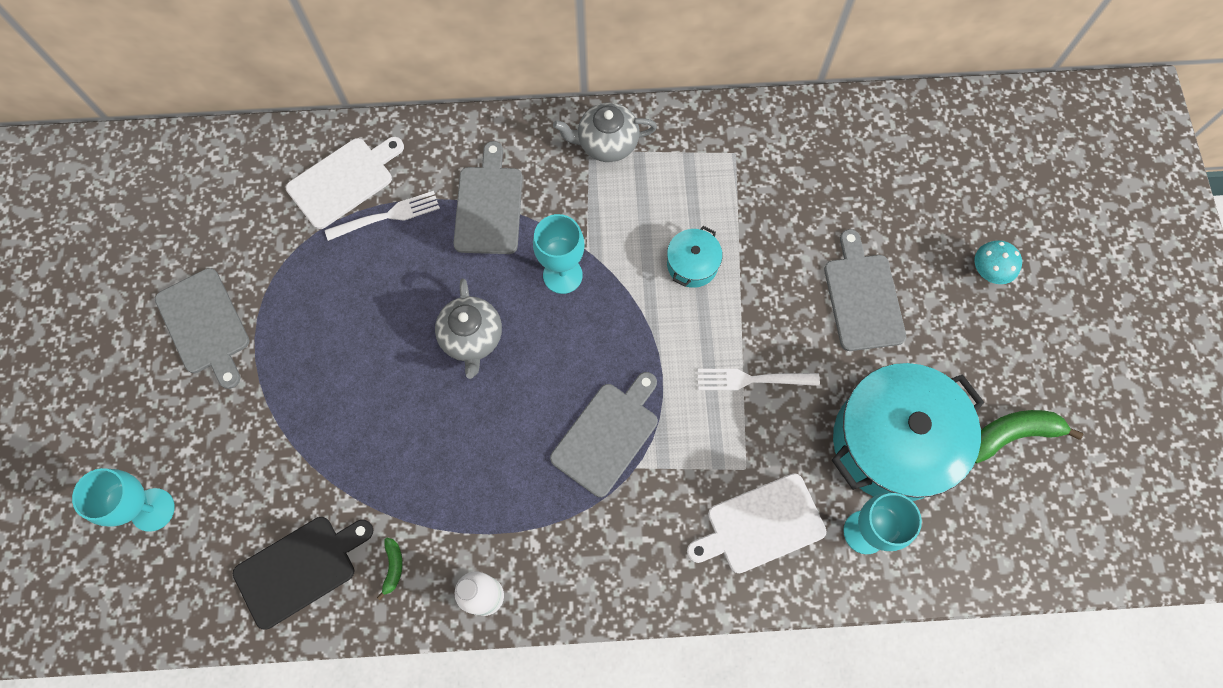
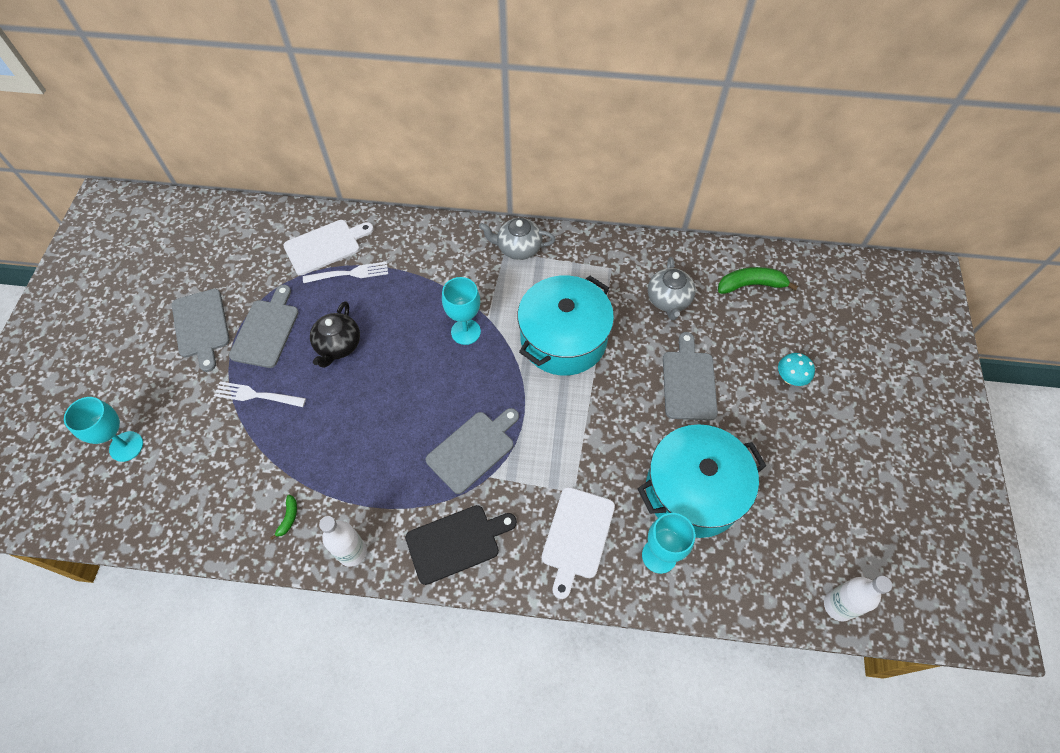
camera: 10 degrees right, 10 degrees down
(299, 568) = (219, 507): black cutting board -> black cutting board (456, 542)
(398, 322) = (338, 345): none -> black teapot
(472, 338) = (389, 364): grey teapot -> grey teapot (668, 300)
(488, 206) = (423, 277): grey cutting board -> grey cutting board (266, 330)
(692, 264) = (563, 339): turquoise pot -> turquoise pot, size x2.23
(751, 379) = (591, 427): white fork -> white fork (256, 395)
(761, 525) = (577, 536): white cutting board -> white cutting board turned 60 degrees counterclockwise
(1012, 434) = (790, 501): green banana -> green banana (751, 285)
(1086, 555) = (838, 605): none -> white bottle

